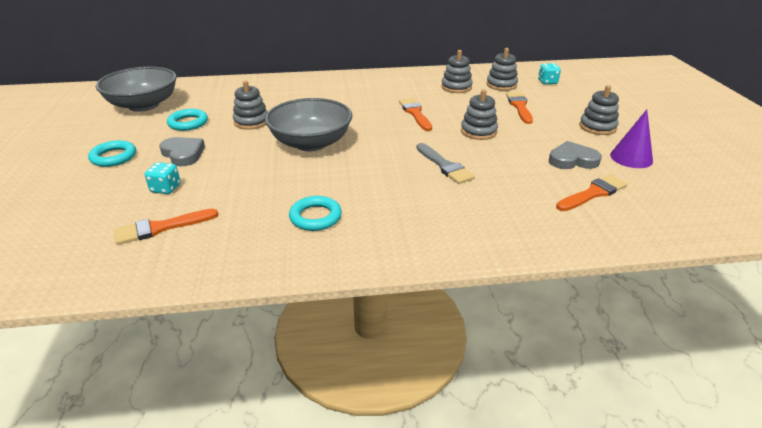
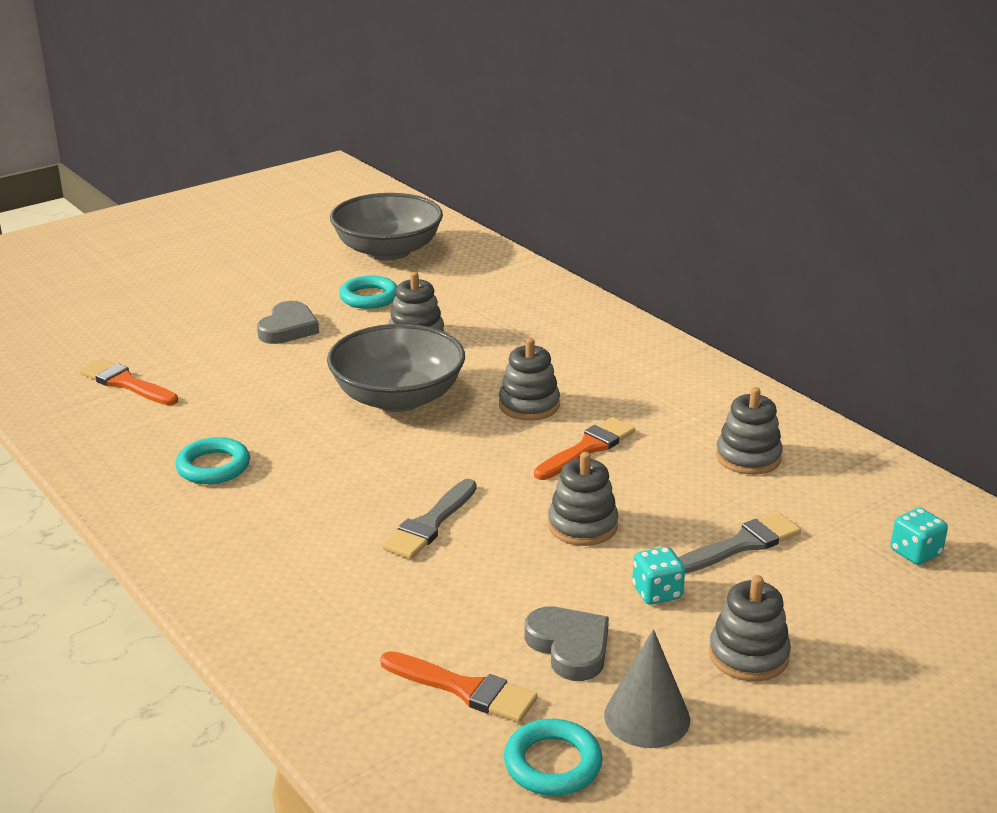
camera: 60 degrees right, 5 degrees down
(113, 157) = (245, 294): turquoise ring -> turquoise ring (552, 763)
(166, 188) = (203, 352): turquoise dice -> turquoise dice (657, 592)
(501, 85) = (824, 502): grey stacking toy -> grey stacking toy (529, 405)
(519, 106) = (741, 544): orange brush -> grey brush
(631, 158) = (647, 717): purple cone -> grey cone

